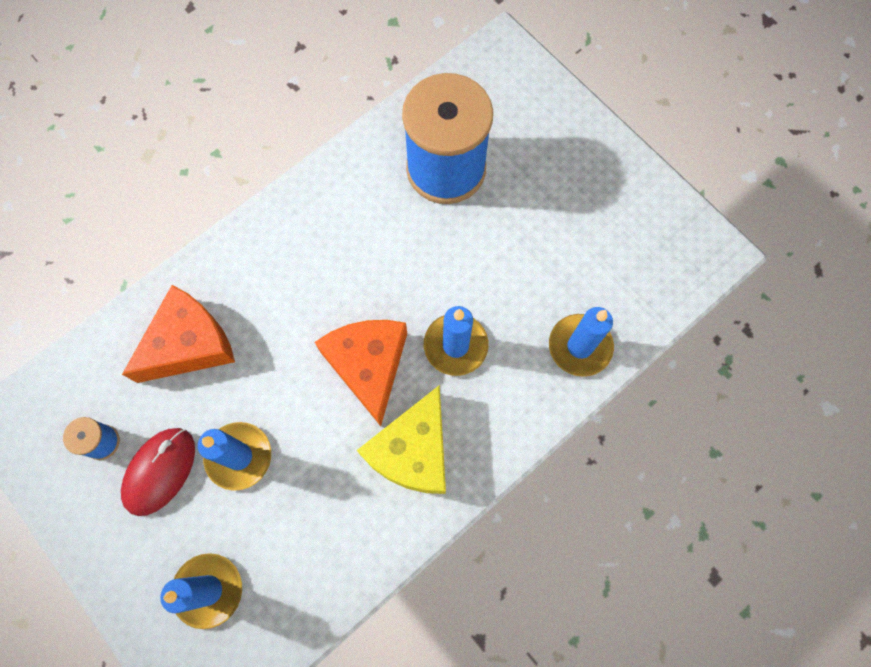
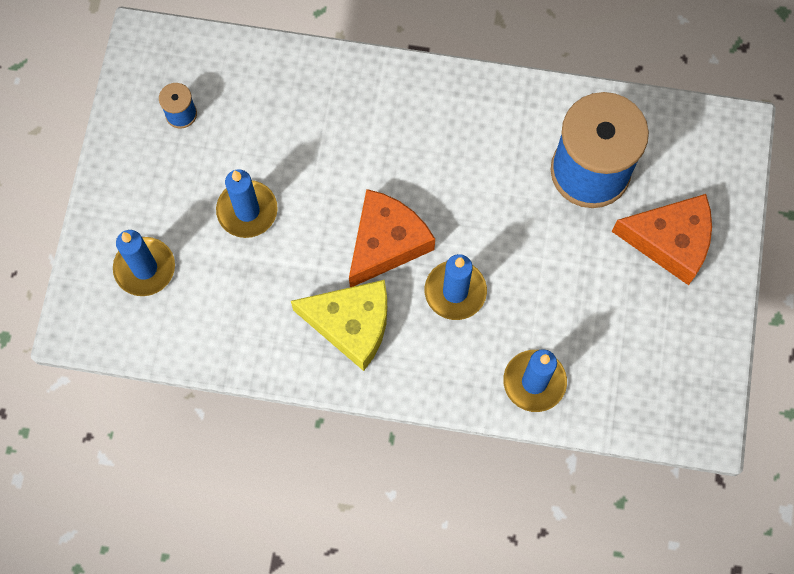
camera: 50 degrees right, 0 degrees up
(160, 471) = (194, 168): red mouse -> none
(189, 344) = (295, 109): orange cheese -> orange cheese (670, 241)
(413, 451) = (351, 324): yellow cheese -> yellow cheese turned 150 degrees counterclockwise

